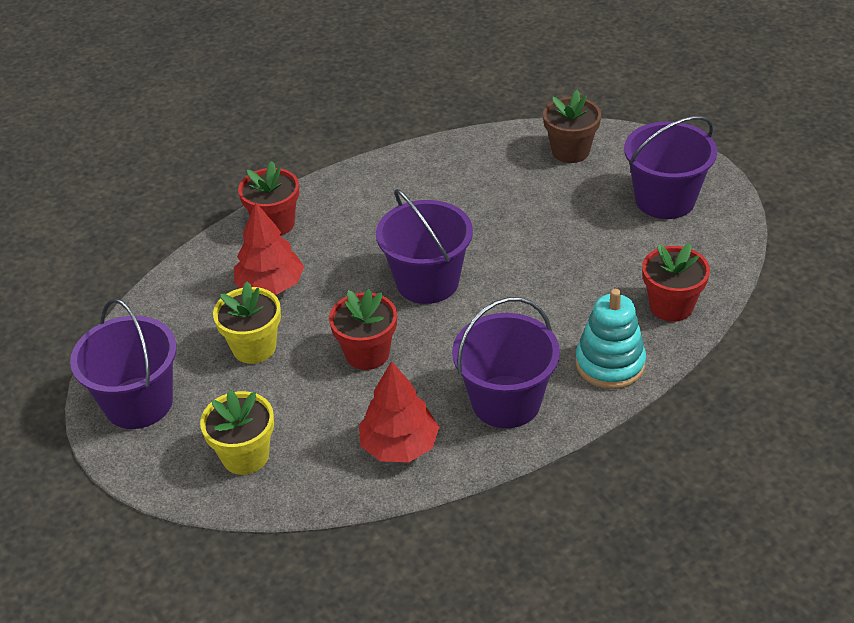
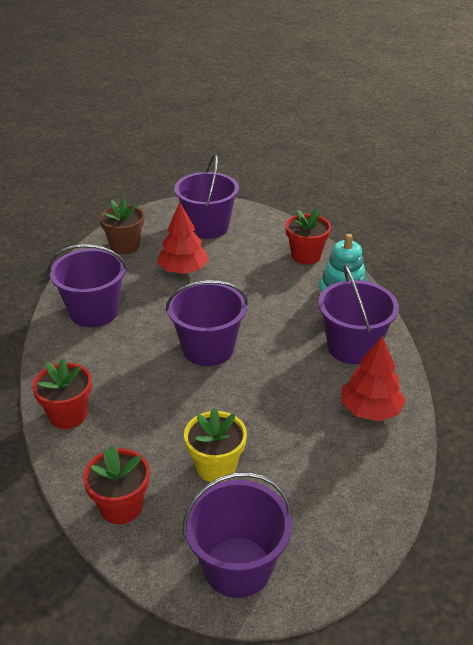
camera: 70 degrees left, 5 degrees down
(245, 456) = (340, 503): yellow flower pot -> none
(270, 285) = (146, 437): red tree -> red tree (183, 270)
(367, 353) = (265, 401): red flower pot -> red flower pot (121, 506)
(435, 177) = (94, 311): none -> purple bucket

